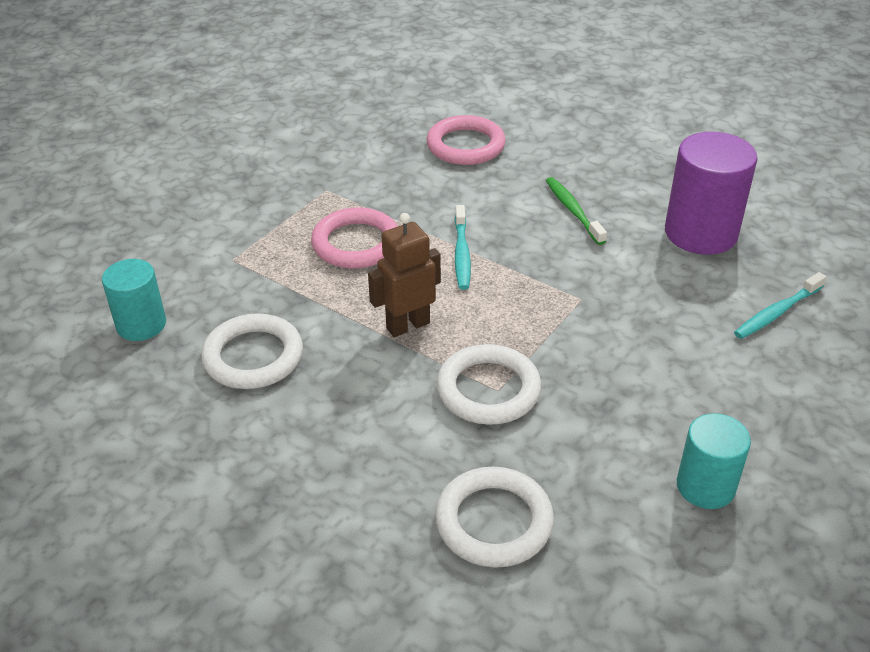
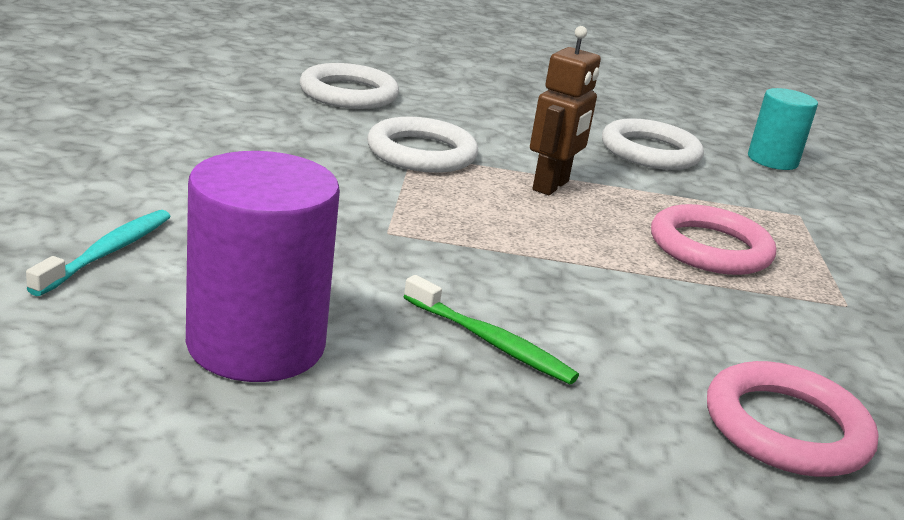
camera: 145 degrees right, 15 degrees down
(462, 254) = (579, 256): turquoise toothbrush -> none
(705, 486) = (177, 119): turquoise cylinder -> none

